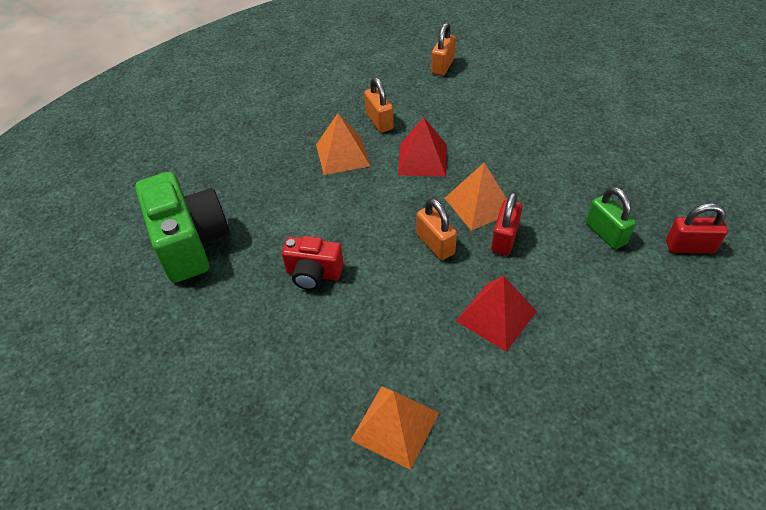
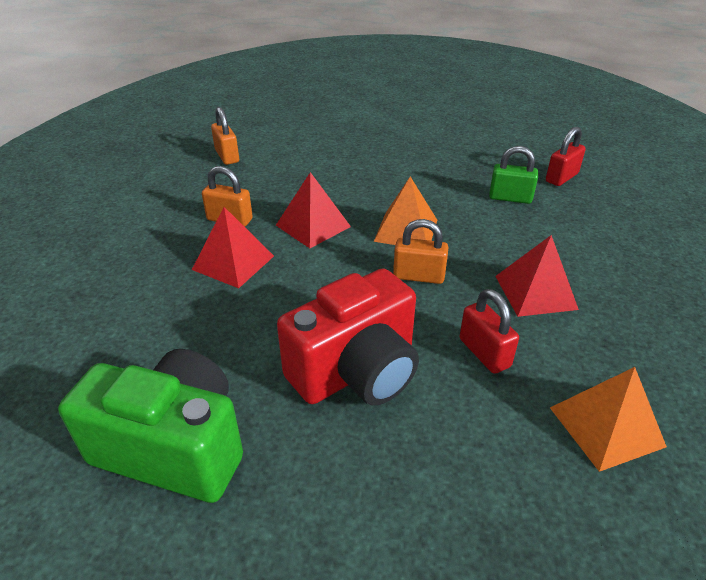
camera: 50 degrees left, 10 degrees down
(313, 274) = (356, 371): red camera -> red camera, size x1.79
(342, 155) = (233, 262): orange pyramid -> red pyramid
(504, 239) = (459, 240): red padlock -> red padlock (484, 353)

